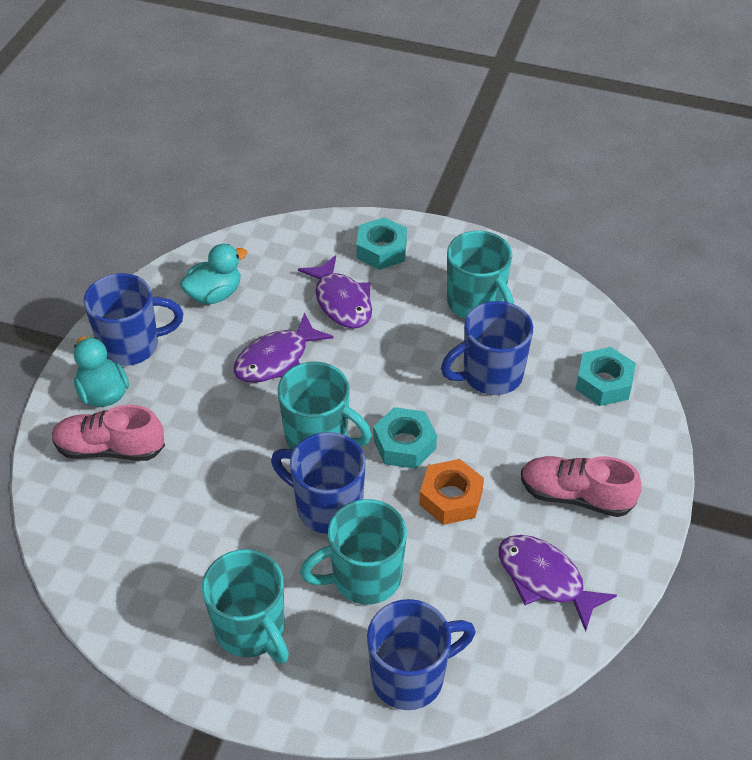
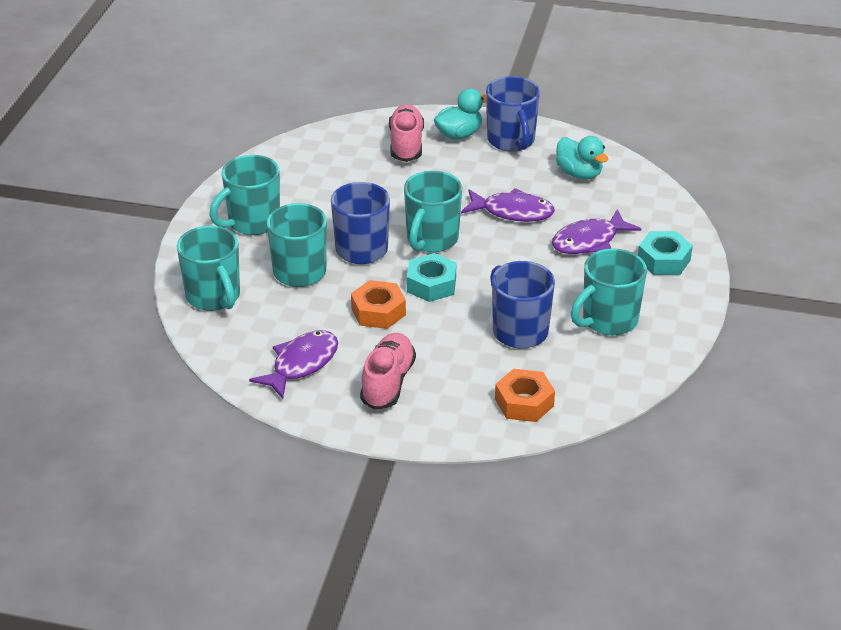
camera: 85 degrees right, 10 degrees down
(276, 359) = (512, 212): purple fish -> purple fish turned 150 degrees clockwise
(410, 677) = (214, 297): blue mug -> turquoise mug
(604, 383) = (524, 402): turquoise nut -> orange nut

